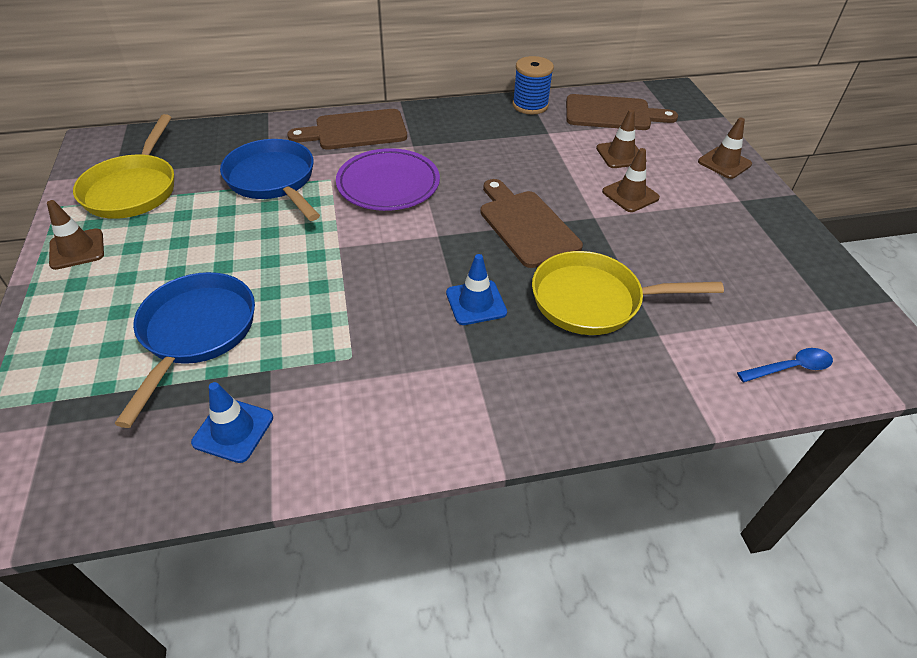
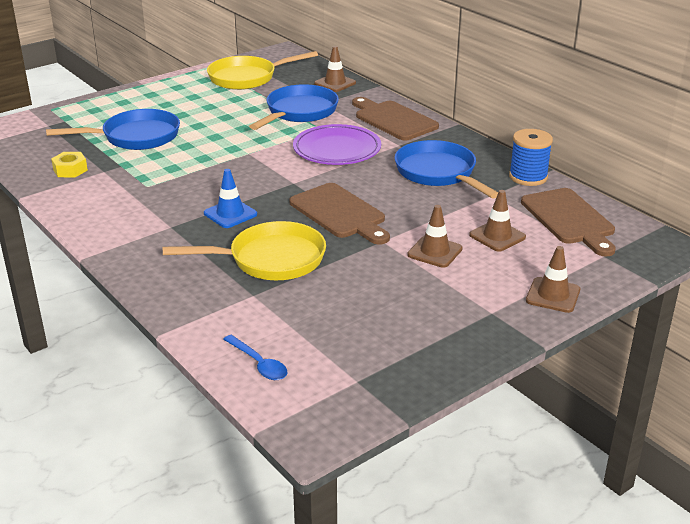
camera: 65 degrees right, 15 degrees down
(77, 249) = (179, 84): brown traffic cone -> brown traffic cone (335, 83)
(233, 430) = (70, 170): blue traffic cone -> yellow nut
(488, 144) = (438, 173): none -> blue pan
(526, 225) = (340, 213): brown cutting board -> brown cutting board turned 105 degrees clockwise
(593, 301) = (270, 259): yellow pan -> yellow pan turned 105 degrees clockwise

